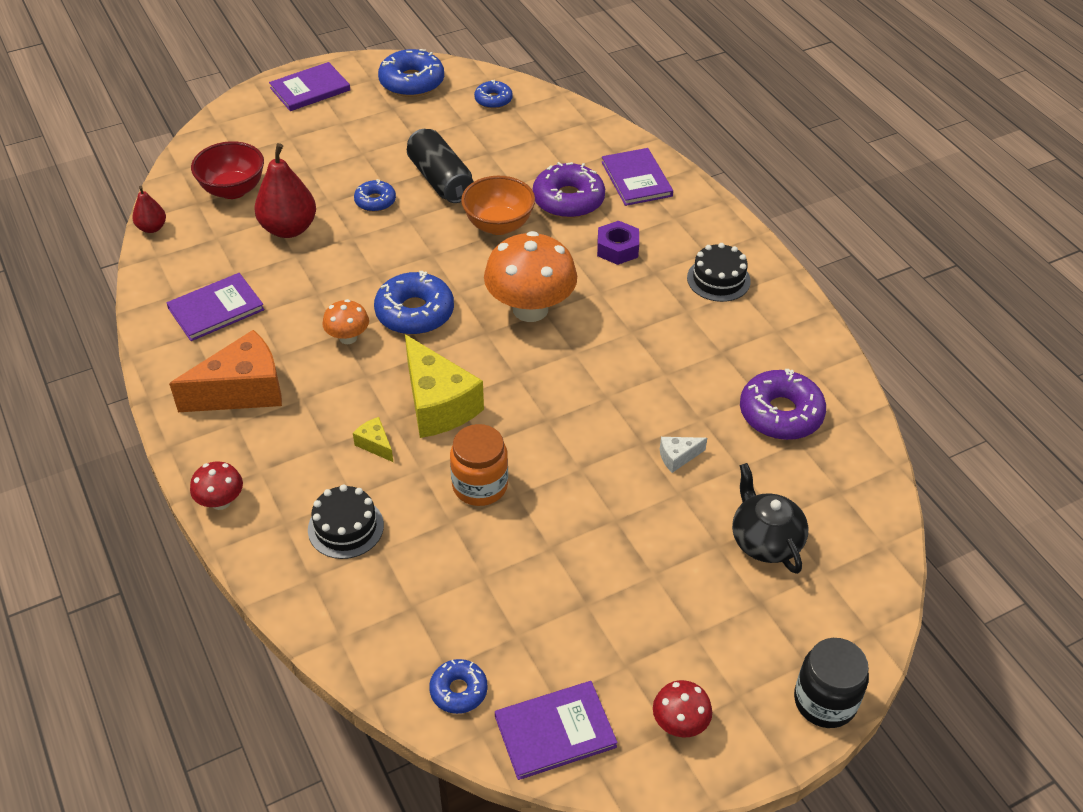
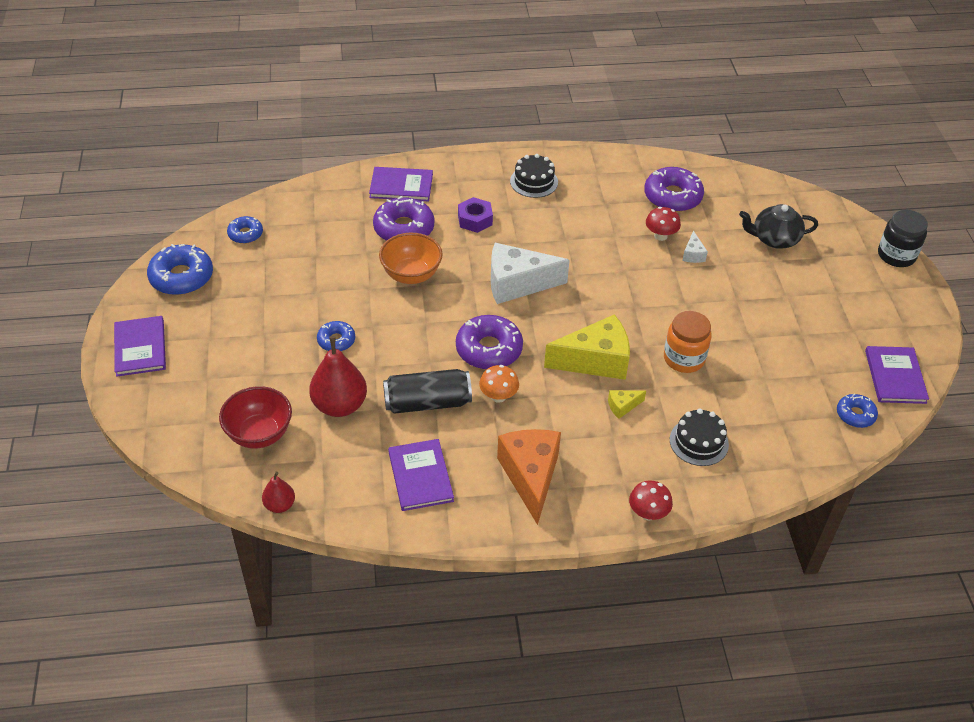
camera: 70 degrees left, 0 degrees up
(414, 312) = (489, 349): blue donut -> purple donut
(440, 180) = (333, 293): black can -> black can (427, 403)
(530, 309) = (517, 284): orange mushroom -> white cheese
(679, 723) = (900, 319): red mushroom -> red mushroom (660, 236)

